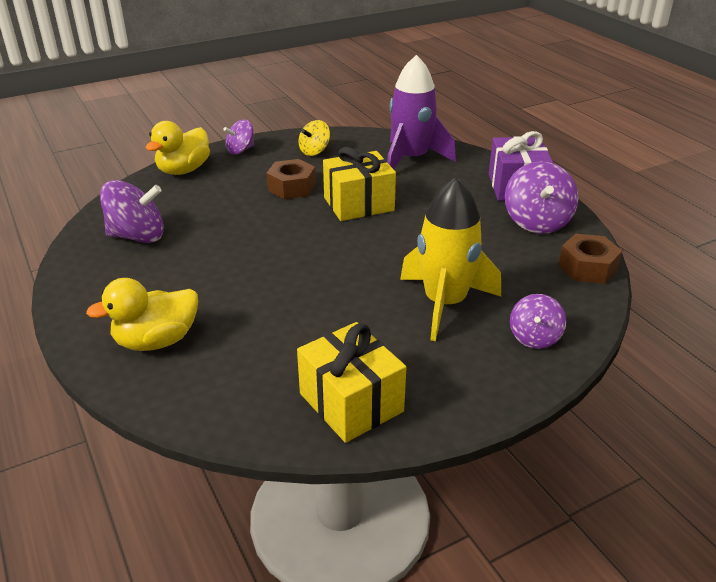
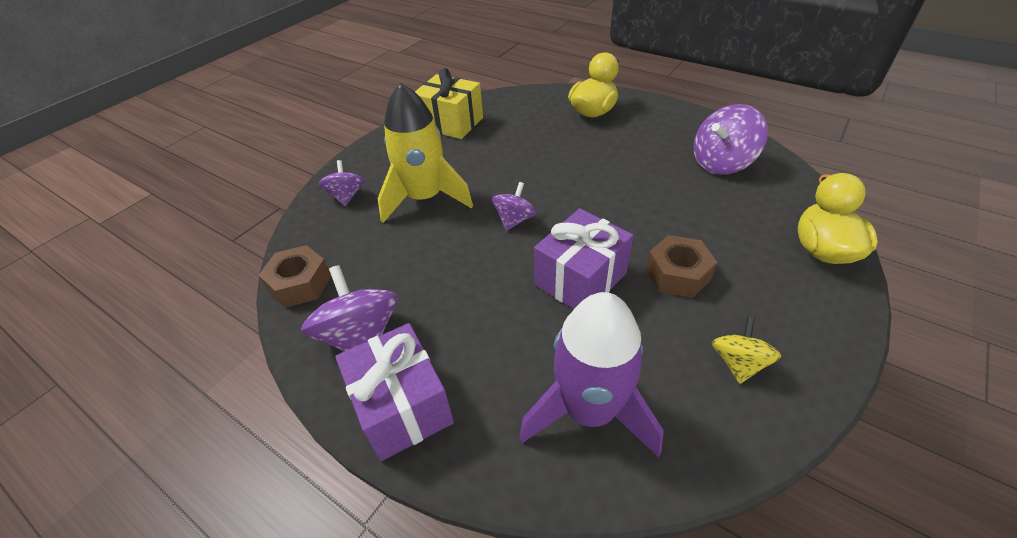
camera: 155 degrees right, 10 degrees up
(240, 150) = (827, 317): purple spinning top -> purple spinning top (514, 220)
(358, 204) = (580, 279): yellow gift -> purple gift

